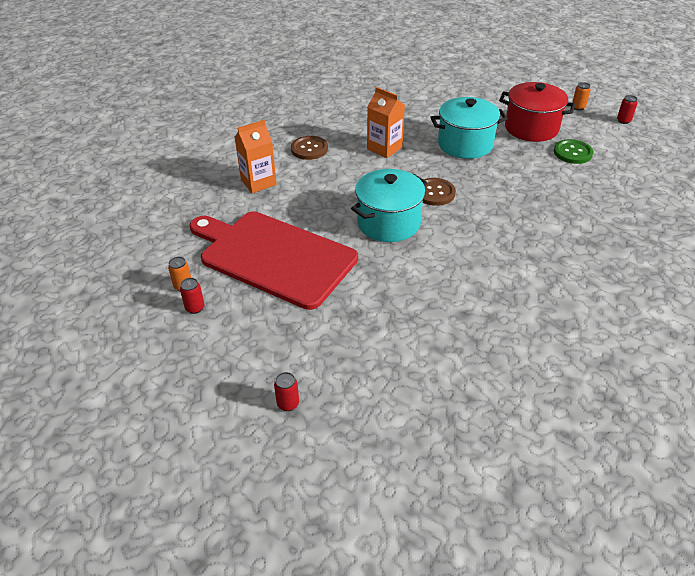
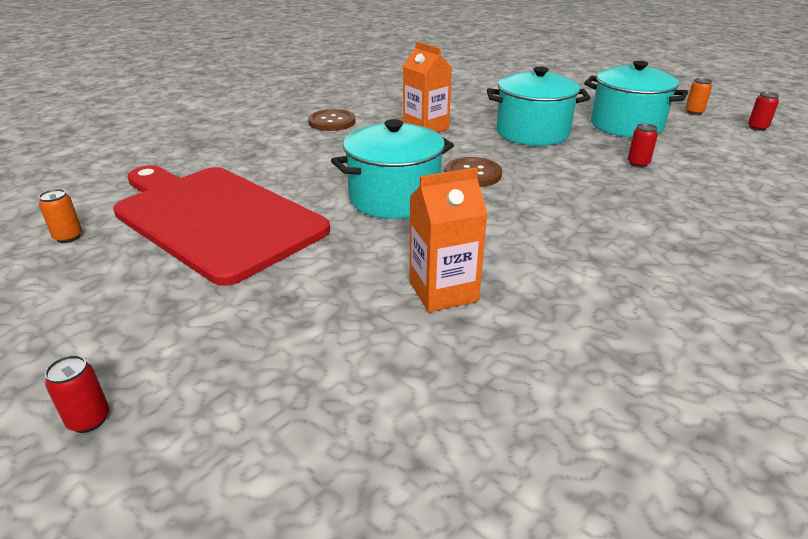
camera: 10 degrees right, 10 degrees down
(195, 308) = (61, 264): red can -> red can (638, 164)
(258, 182) = (250, 145): orange carton -> orange carton (443, 291)
(531, 128) = (626, 125): red pot -> turquoise pot
(572, 153) = (681, 152): green button -> none

